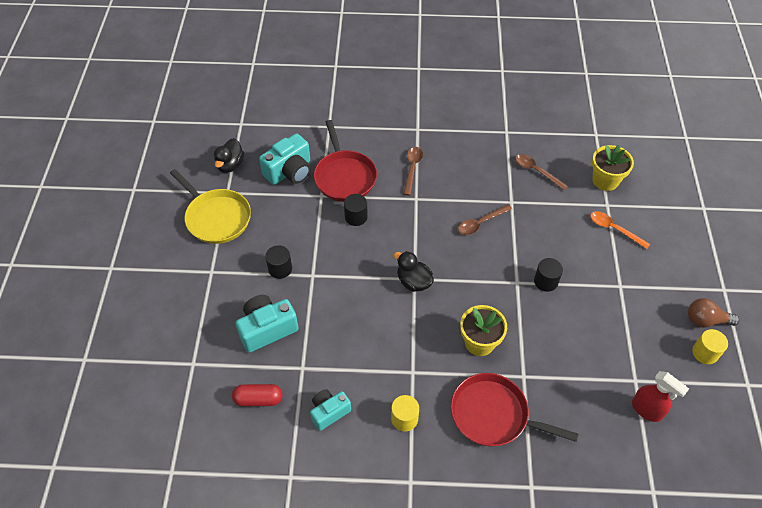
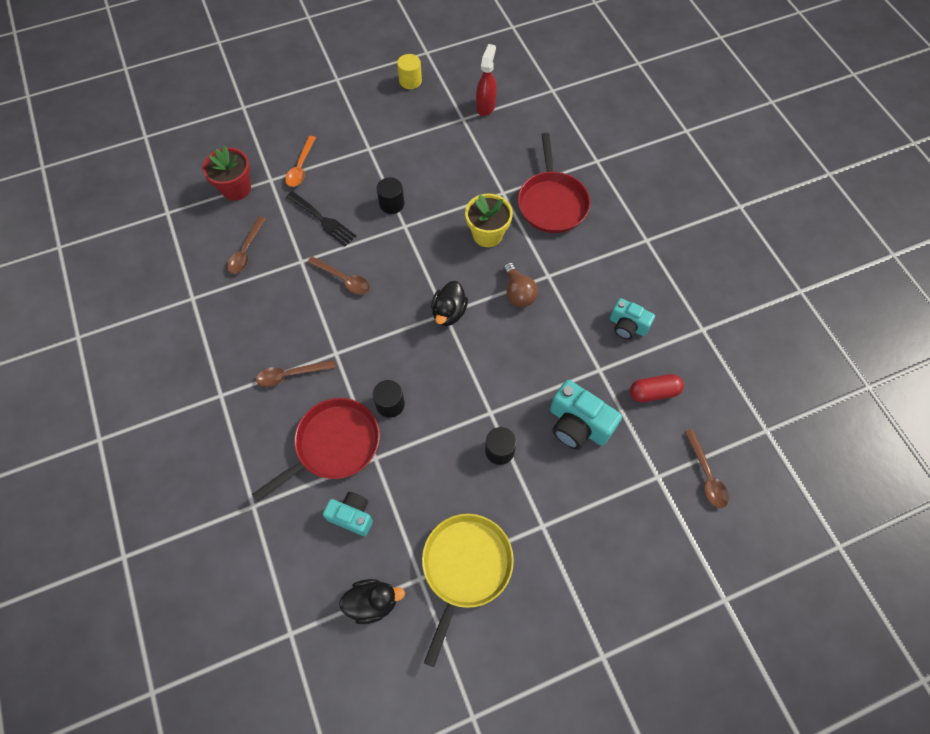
camera: 115 degrees left, 10 degrees up
(170, 400) = (706, 475): none -> brown spoon
(258, 399) = (653, 392): red capsule -> red capsule turned 75 degrees counterclockwise
(289, 171) = (352, 516): turquoise camera -> turquoise camera, size x0.65
(404, 418) = (596, 265): yellow cylinder -> none
(547, 227) = (323, 220): none -> black fork
(605, 180) = (236, 188): yellow flower pot -> red flower pot
(705, 320) = (377, 85): brown light bulb -> brown light bulb (518, 293)

